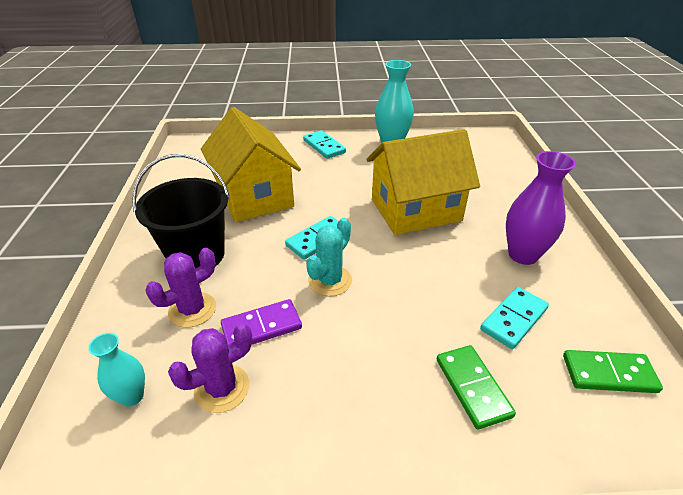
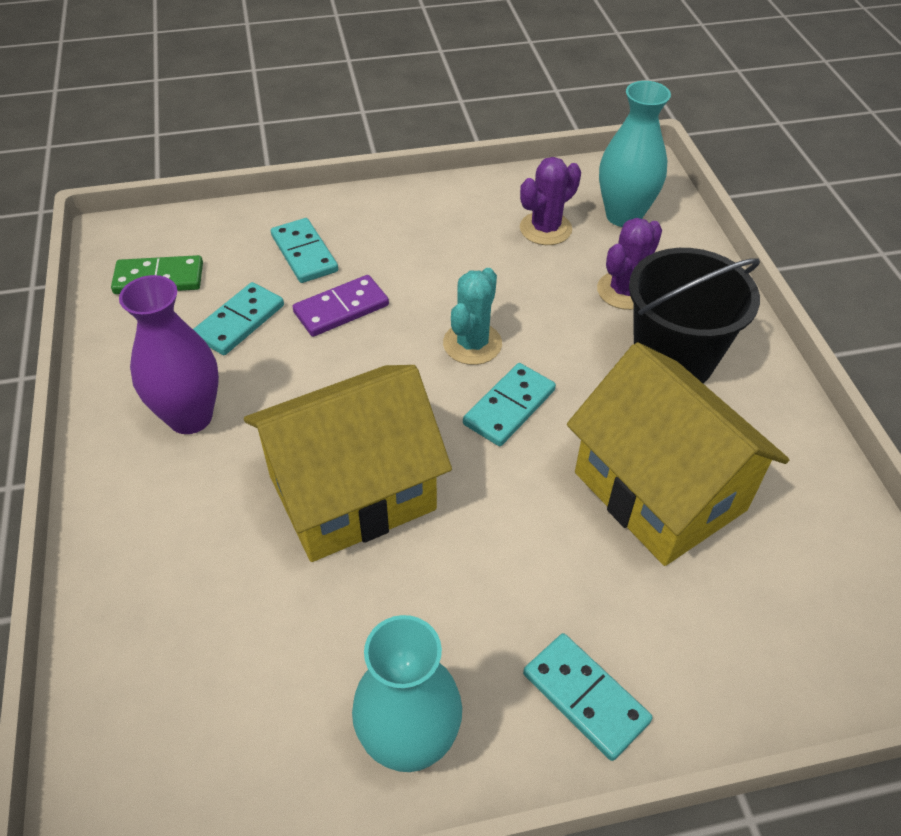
camera: 170 degrees right, 10 degrees up
(132, 396) = (623, 216): turquoise vase -> turquoise vase, size x1.72
(261, 327) = (534, 282): purple domino -> purple domino (341, 309)
(473, 387) = (304, 253): green domino -> turquoise domino

